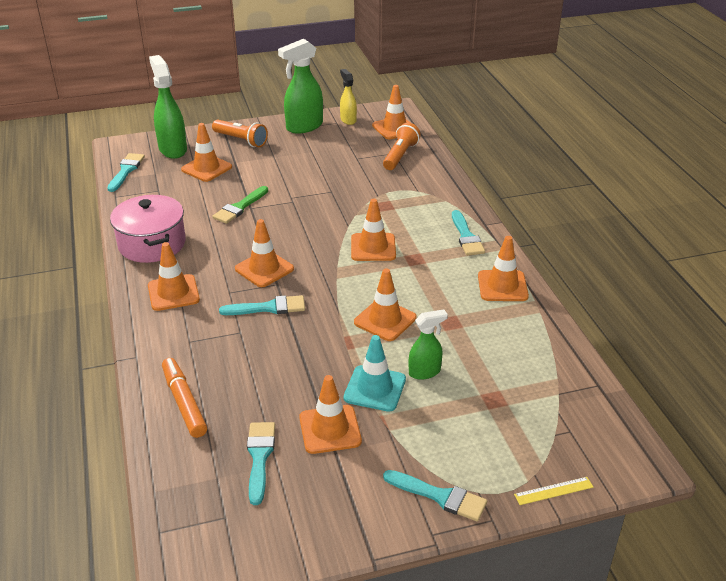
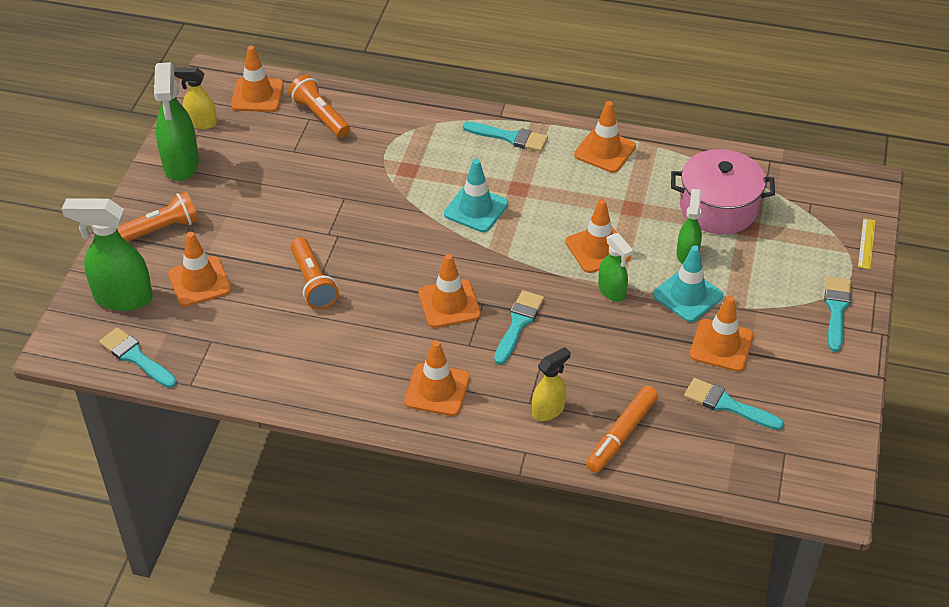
camera: 60 degrees left, 10 degrees up
(152, 244) = (327, 380): pink pot -> pink pot (718, 208)
(184, 402) = (621, 434): orange marker -> orange marker turned 60 degrees counterclockwise
(187, 353) = (548, 410): none -> yellow spray bottle
(240, 207) = (313, 282): green brush -> orange flashlight
(343, 343) = (612, 291): none -> green spray bottle
(373, 247) = (476, 209): orange traffic cone -> turquoise traffic cone
(440, 496) = (836, 310): turquoise brush -> turquoise brush turned 45 degrees counterclockwise

